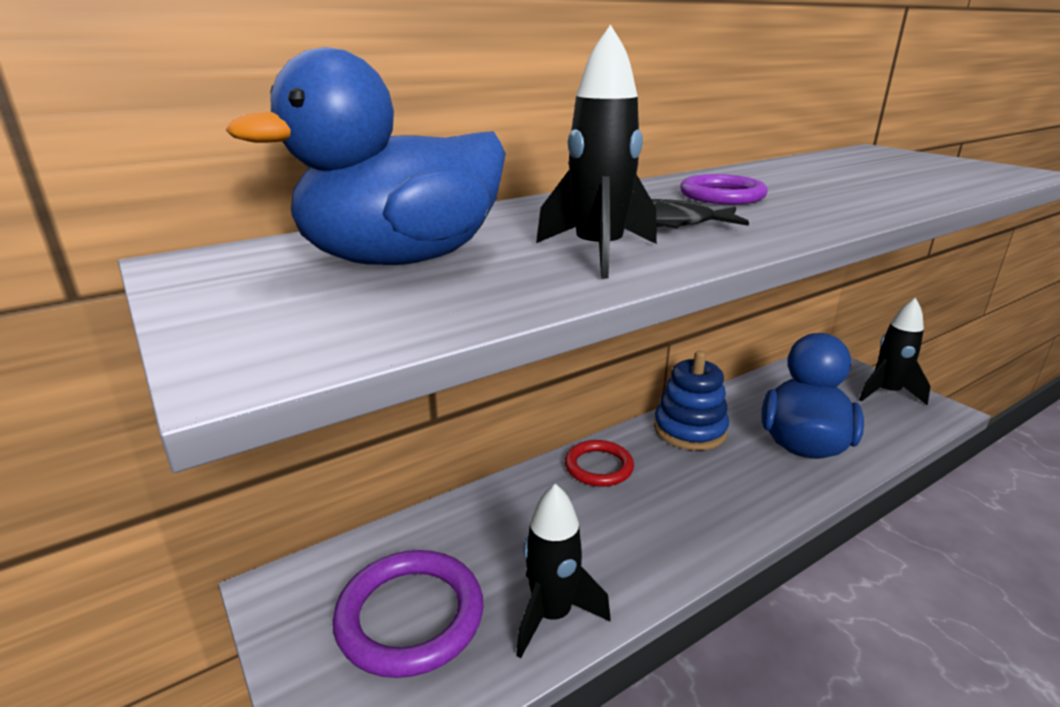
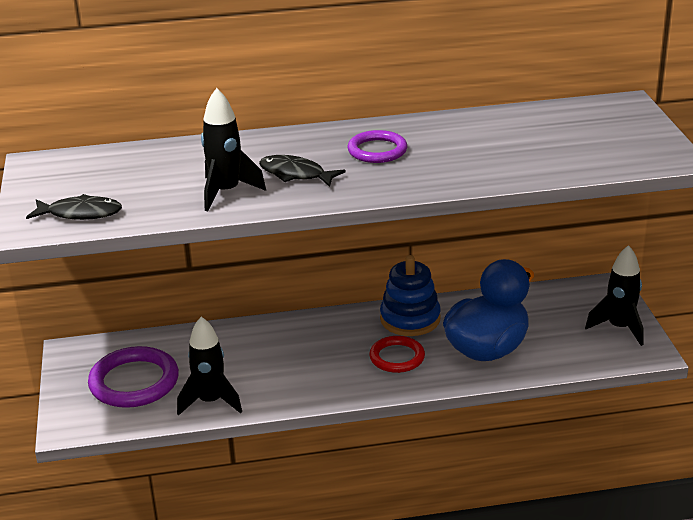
camera: 25 degrees right, 5 degrees up
(357, 317) = (80, 213): none -> black fish
(402, 260) = (128, 179): blue duck -> none
(598, 467) = (315, 329): red ring -> red ring (397, 357)

